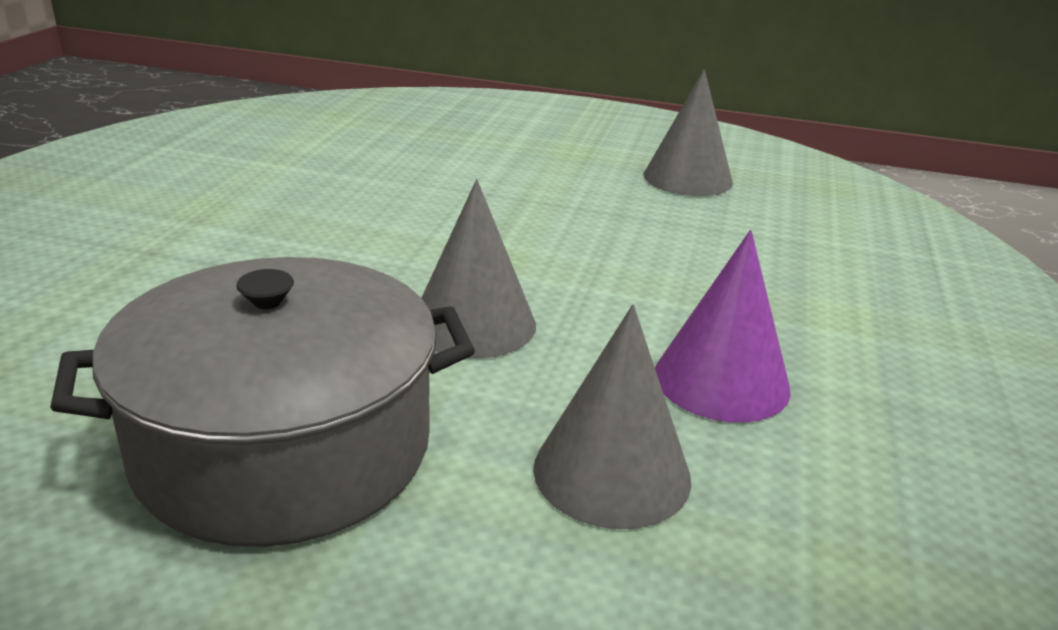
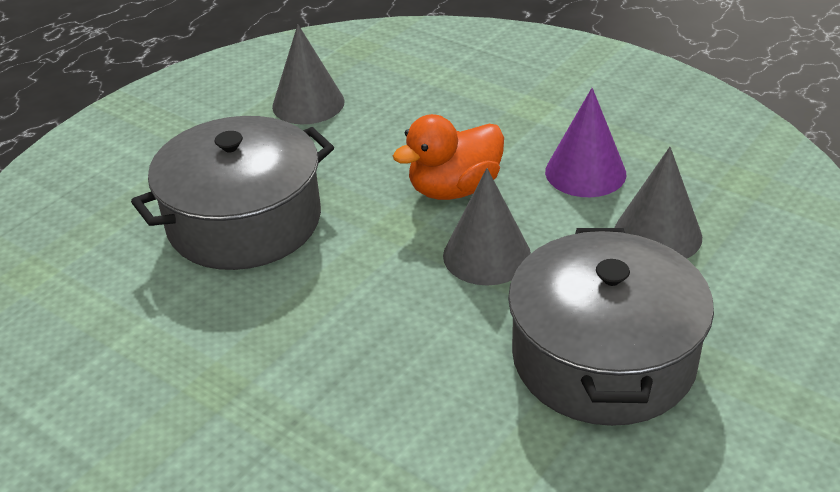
camera: 65 degrees left, 10 degrees up
(457, 181) = (244, 221): none -> grey pot
(597, 283) = (454, 189): none -> orange duck

